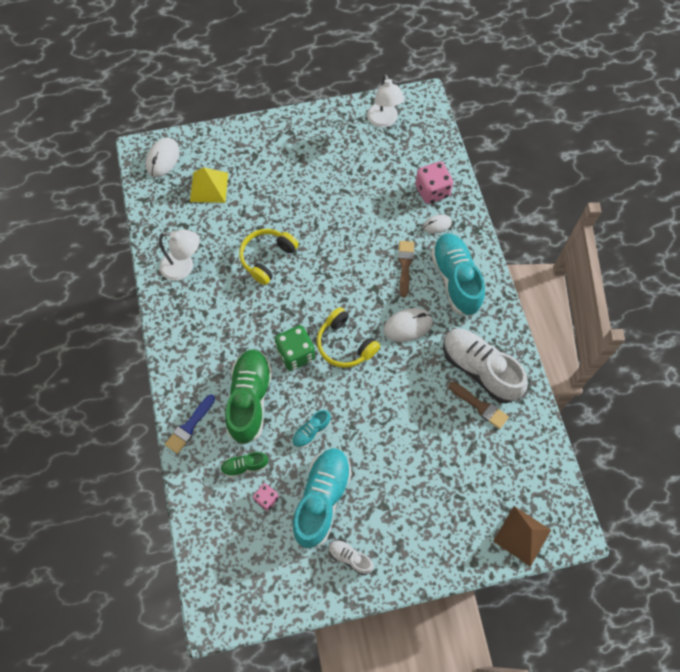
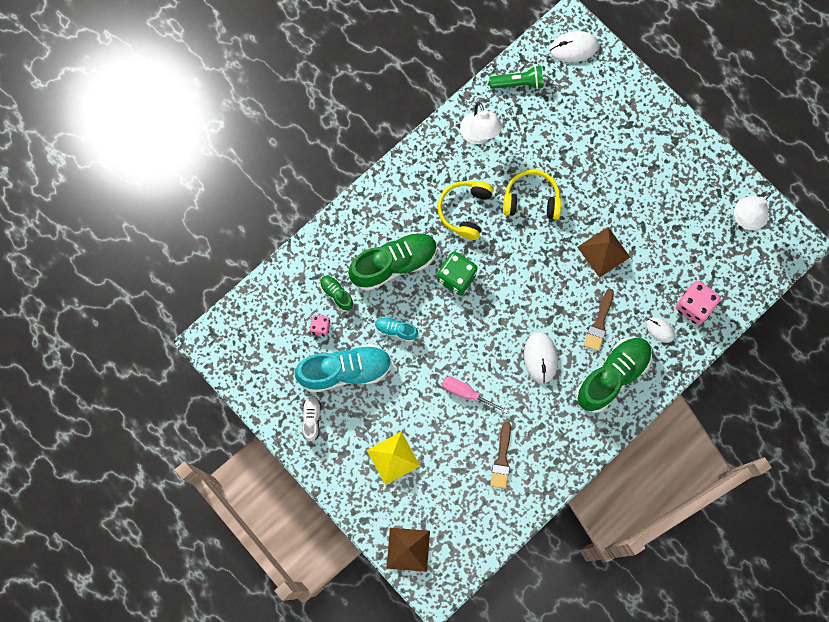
camera: 60 degrees right, 10 degrees up
(161, 214) = (518, 83): none -> green flashlight
(189, 426) = (343, 230): blue brush -> none
(209, 187) = (570, 106): yellow pyramid -> yellow pyramid (393, 458)
(345, 344) = (490, 313): yellow headphones -> yellow headphones (465, 210)
(347, 229) = (603, 252): none -> brown pyramid
(404, 403) = (466, 393): none -> pink screwdriver
(405, 265) = (599, 323): brown brush -> brown brush turned 135 degrees clockwise
(408, 326) = (540, 358): white mouse -> white mouse turned 45 degrees clockwise
(455, 280) = (612, 376): turquoise shoe -> green shoe
(479, 369) = (536, 441): white shoe -> none

